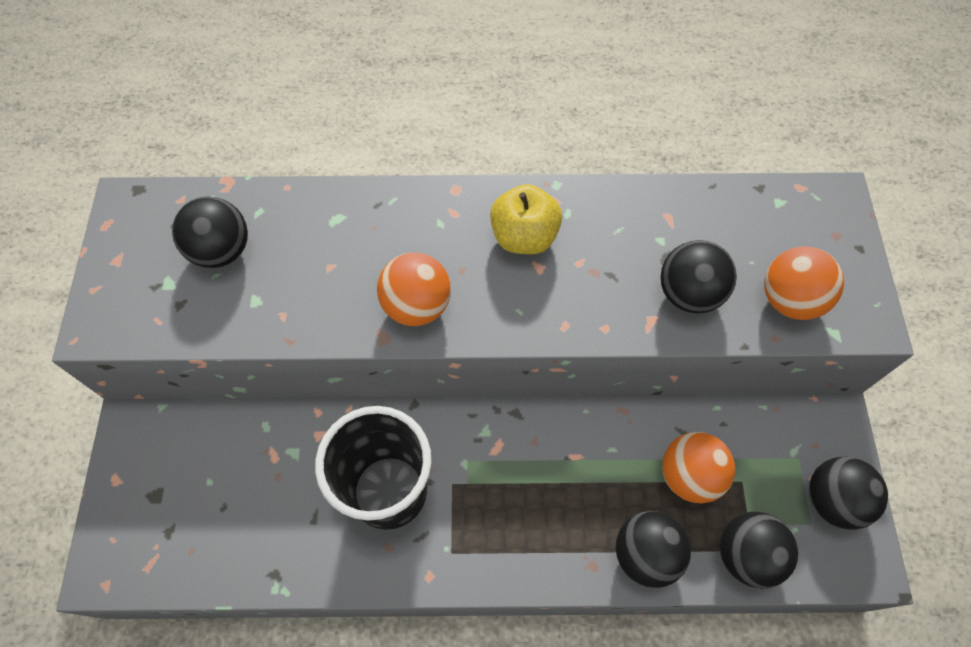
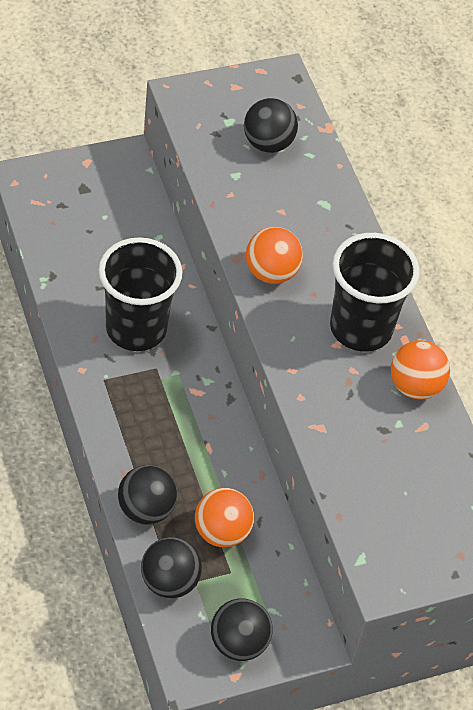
camera: 65 degrees right, 10 degrees down
(524, 237) = (361, 328): yellow apple -> black cup
(688, 293) = (355, 450): black ball -> none
(789, 300) = (379, 523): orange ball -> orange ball (415, 386)

